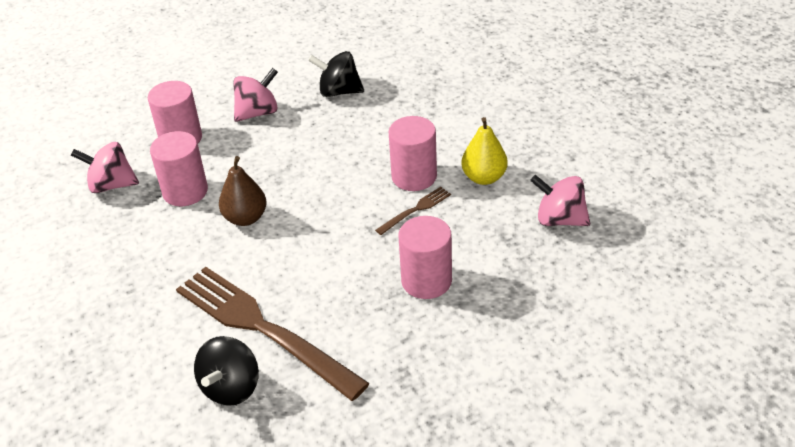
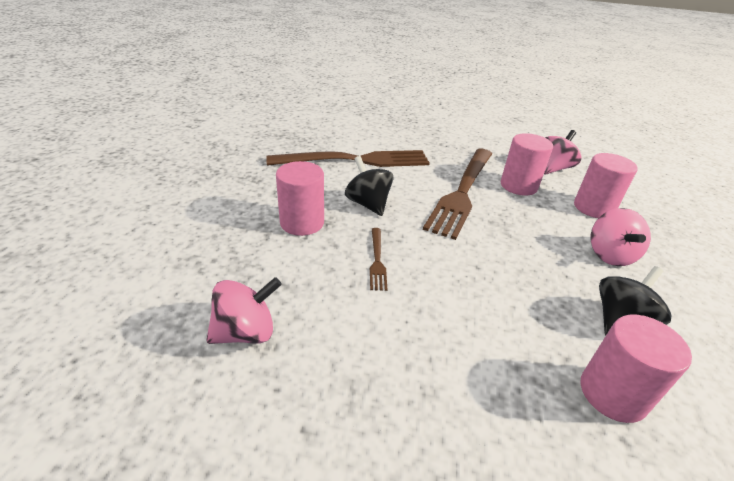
camera: 125 degrees right, 5 degrees down
(231, 388) = (332, 140): black spinning top -> black spinning top (368, 204)
(245, 218) = (462, 193): brown pear -> brown fork
(414, 176) = (420, 285): pink cylinder -> pink cylinder (612, 393)
(484, 177) = (365, 326): yellow pear -> none

